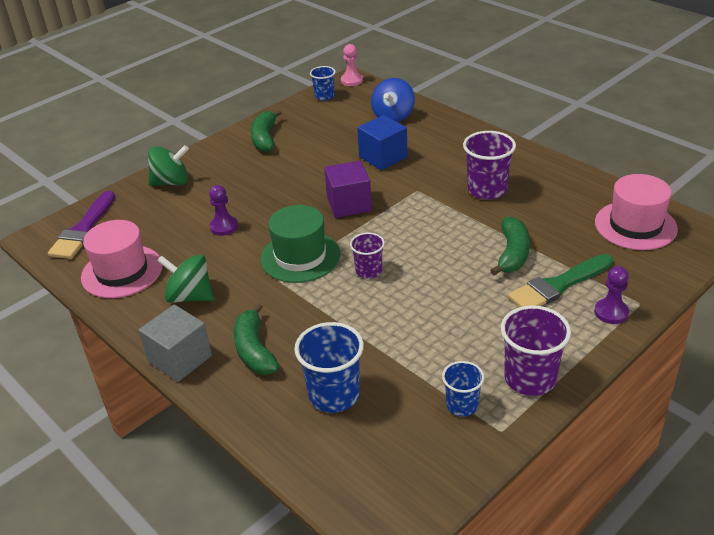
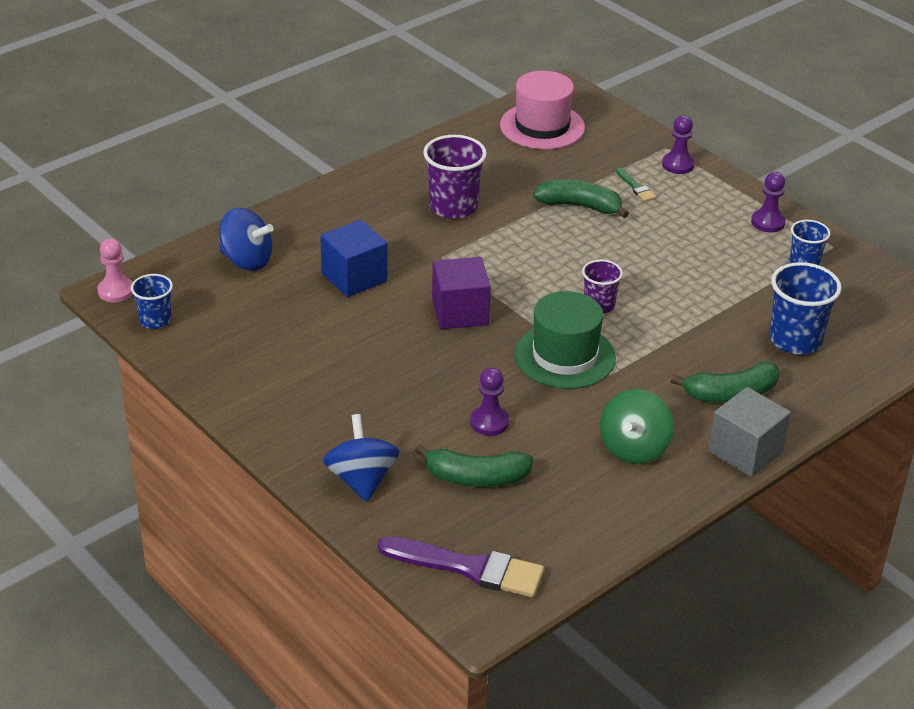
camera: 90 degrees left, 0 degrees up
(122, 271) = (576, 516): pink hat -> none
(171, 182) = (361, 480): green spinning top -> blue spinning top
(265, 138) = (263, 384): green banana -> green banana (475, 477)
(530, 378) = (768, 222): purple cup -> purple pawn
(558, 285) = (635, 187): green brush -> green brush, size x0.47

